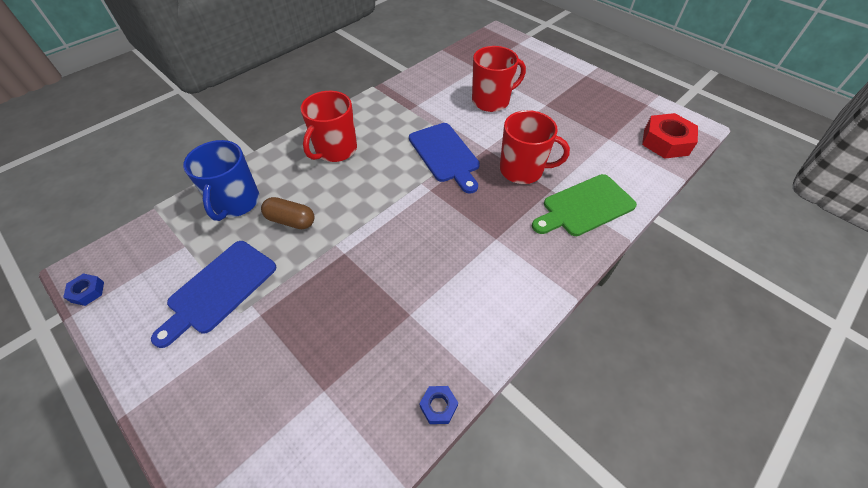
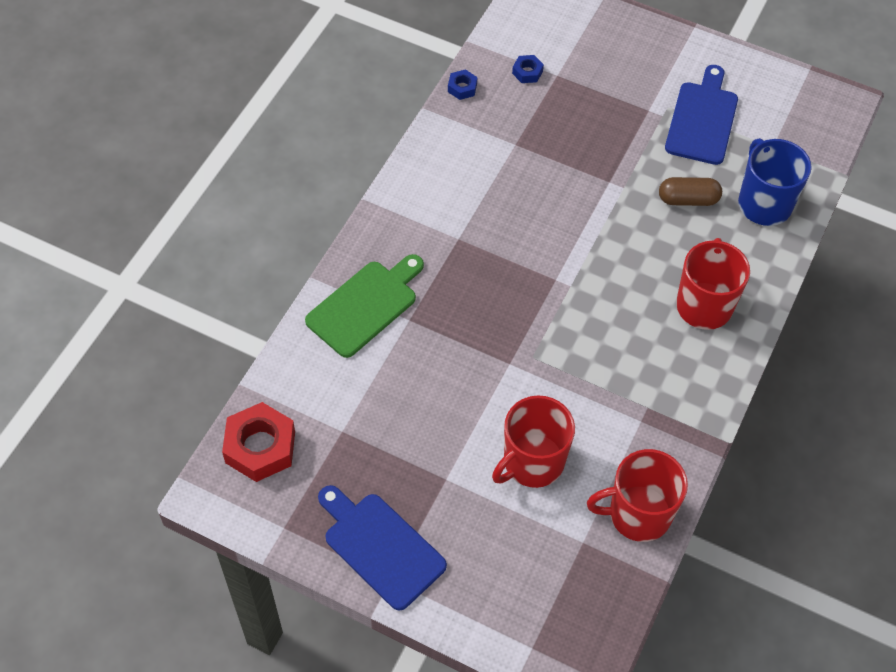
camera: 160 degrees right, 5 degrees up
(87, 292) = (817, 87): blue nut -> blue nut (527, 72)
(445, 155) = (559, 337): blue cutting board -> blue cutting board (380, 547)
(522, 170) = (452, 339): red mug -> red mug (638, 514)

